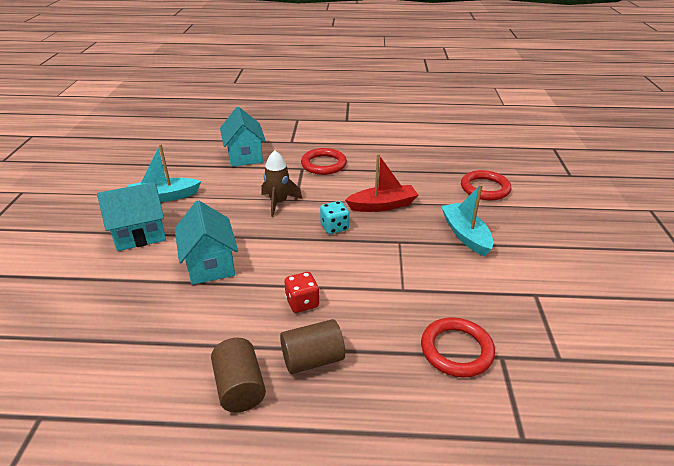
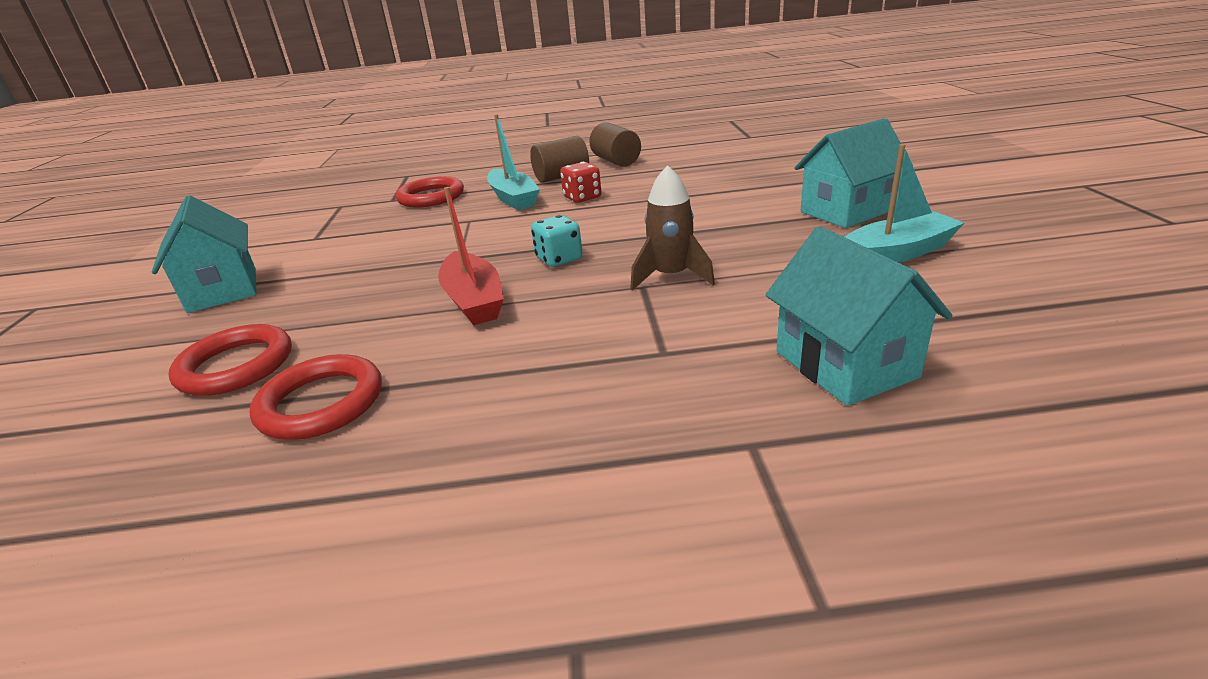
camera: 175 degrees right, 5 degrees down
(210, 264) = (711, 204): turquoise house -> turquoise house (223, 290)
(323, 164) = (612, 372): red ring -> red ring (321, 403)
(382, 205) = (474, 300): red boat -> red boat turned 90 degrees counterclockwise
(465, 235) = (351, 279): turquoise boat -> turquoise boat (513, 198)

